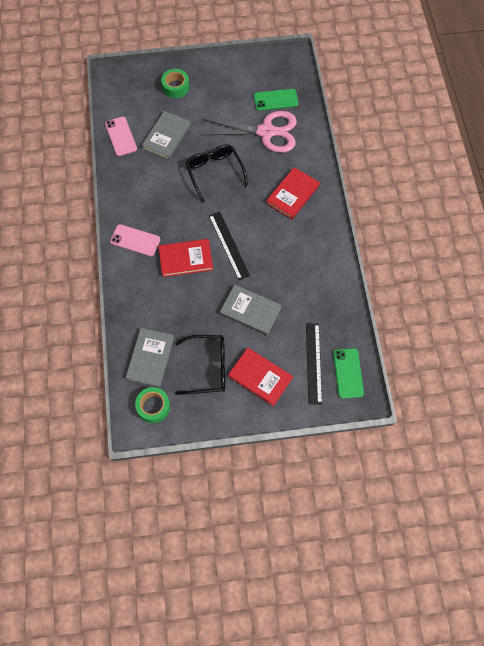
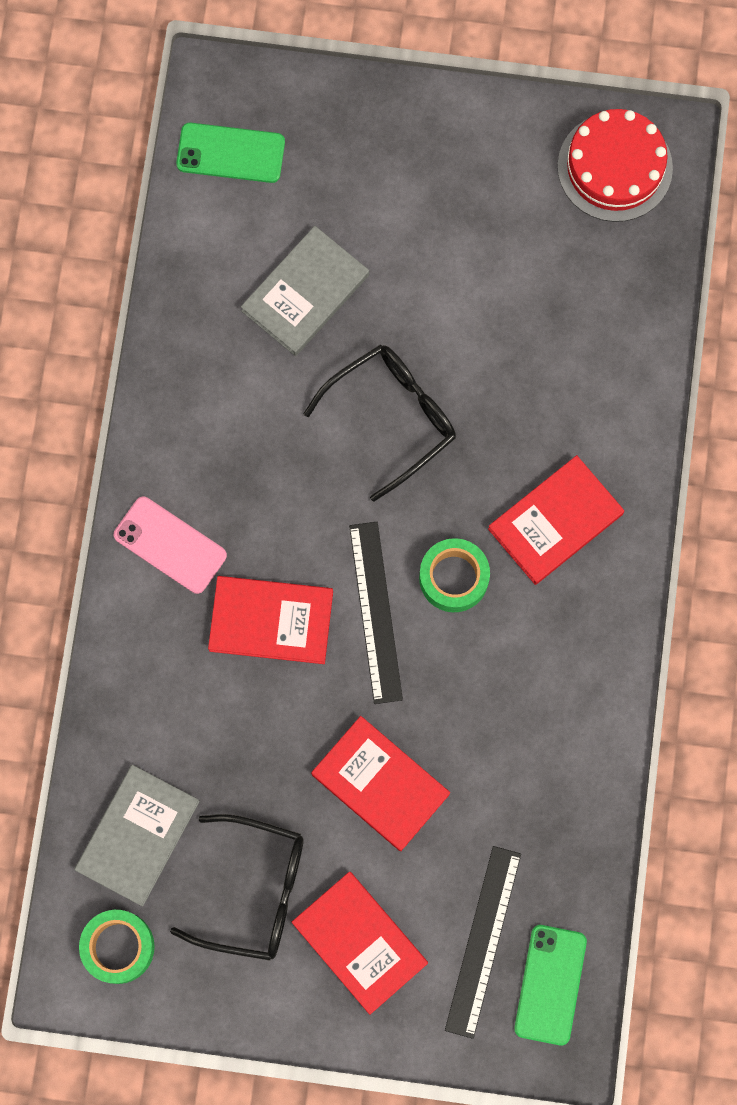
camera: 15 degrees right, 10 degrees up
(121, 136) = (199, 265): pink phone -> none
(175, 87) = (360, 160): green tape -> green tape (453, 578)
(214, 172) = (392, 417): black glasses -> black glasses turned 60 degrees clockwise
(250, 311) = (380, 784): grey book -> red book
(266, 132) = (542, 339): pink scissors -> none
(275, 100) = (588, 257): green phone -> green phone (230, 153)
(276, 68) = (615, 167): none -> red cake

